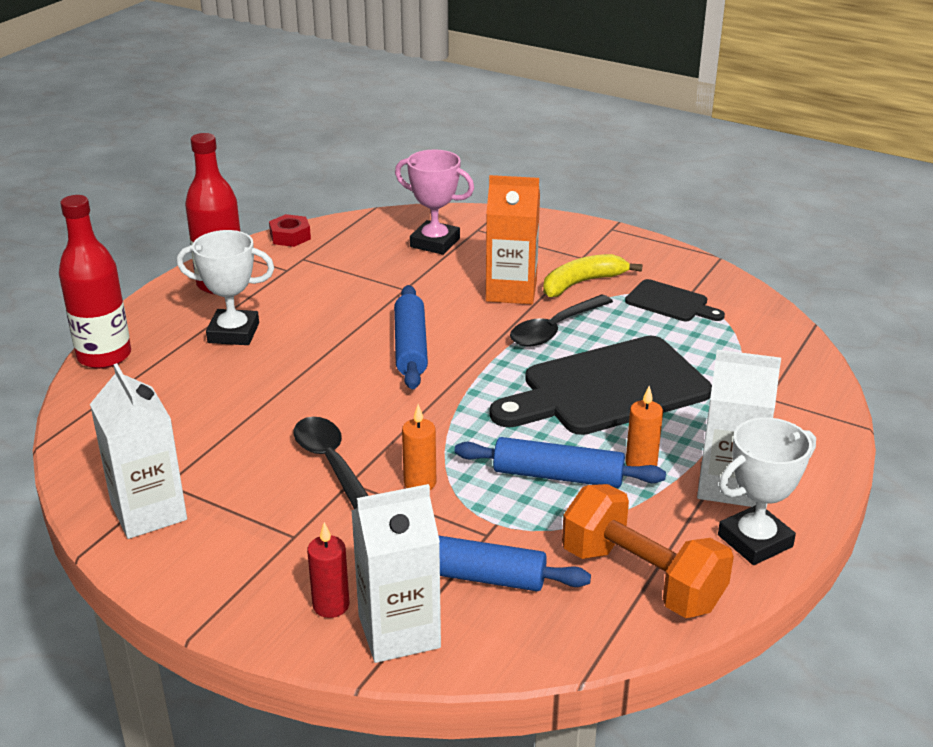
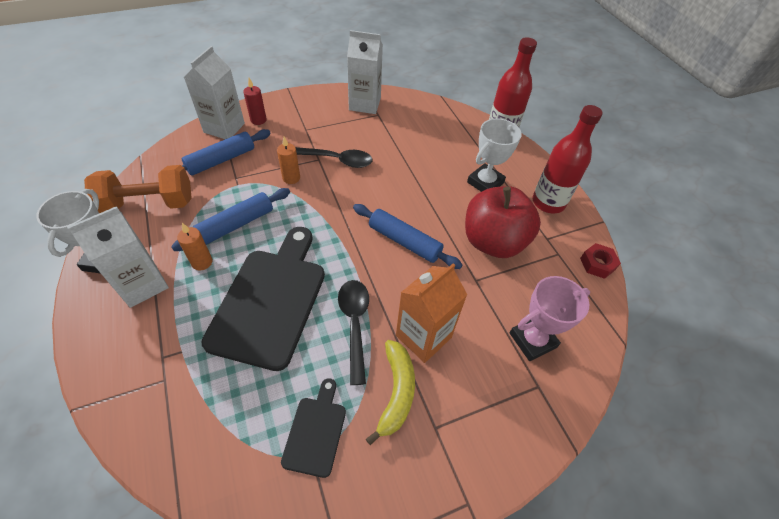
camera: 125 degrees right, 20 degrees up
(335, 296) = (493, 242): none -> red apple
(670, 302) = (315, 431): black cutting board -> black cutting board turned 120 degrees clockwise

